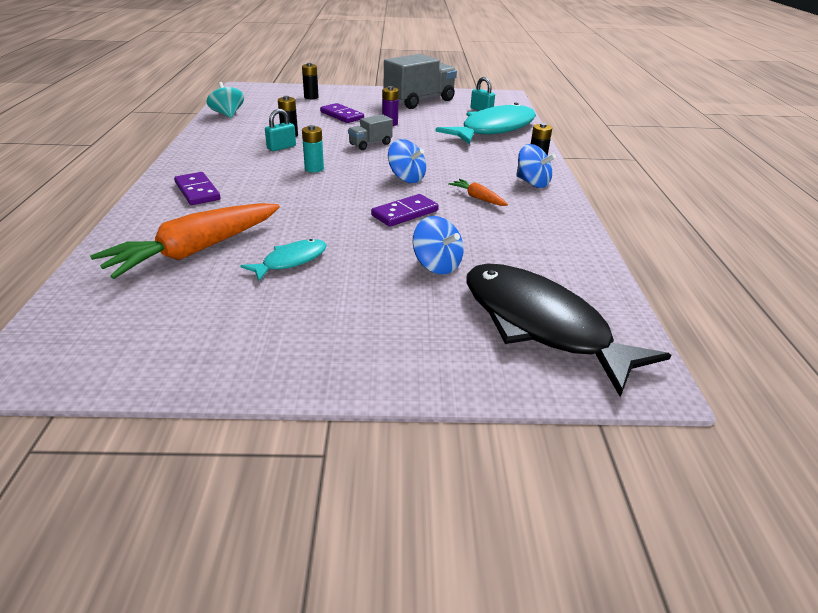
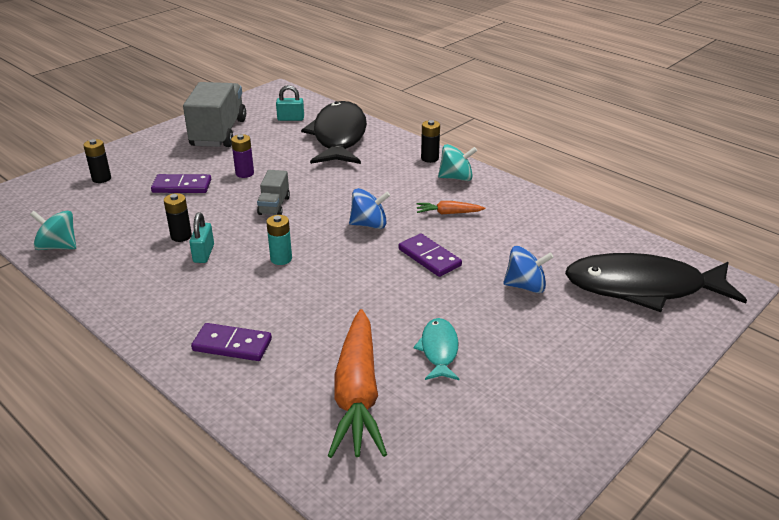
camera: 45 degrees left, 0 degrees up
(405, 213) = (429, 257): purple domino -> purple domino turned 45 degrees counterclockwise
(493, 129) = (339, 136): turquoise fish -> black fish
(532, 183) = (456, 178): blue spinning top -> turquoise spinning top

